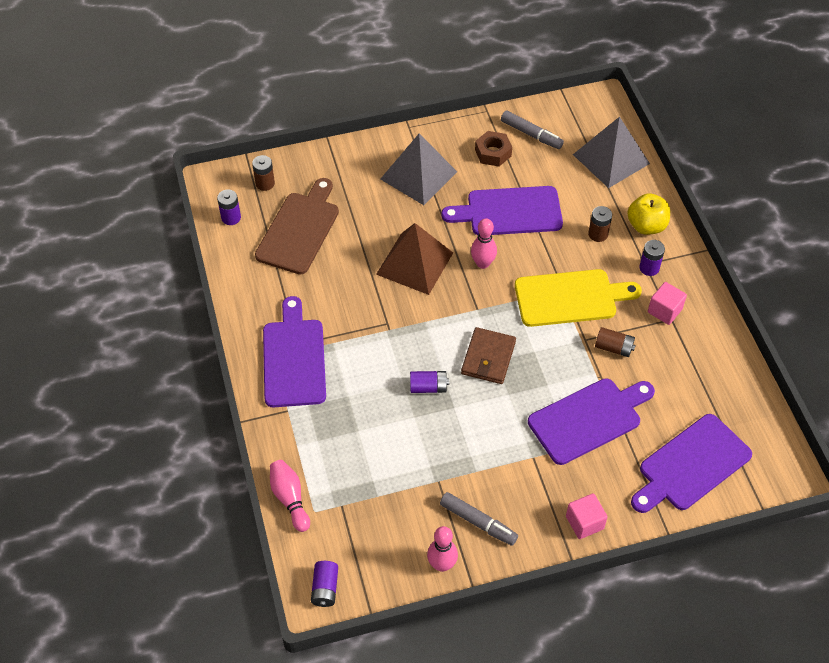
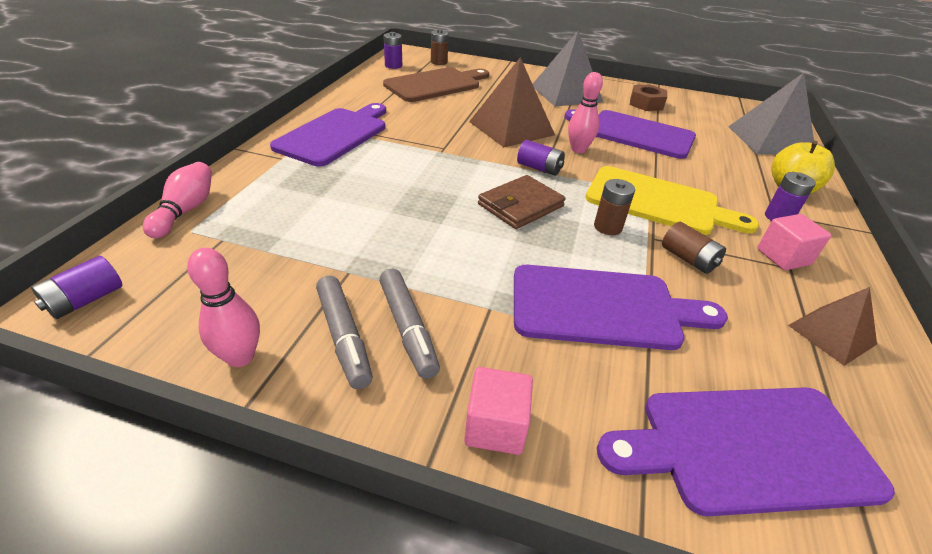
camera: 30 degrees right, 15 degrees down
(428, 387) = (431, 198): purple battery -> purple battery (539, 168)
(531, 134) = (692, 106): grey marker -> grey marker (408, 328)
(598, 234) = (724, 175): brown battery -> brown battery (608, 227)
(707, 365) = (831, 334): none -> brown pyramid

